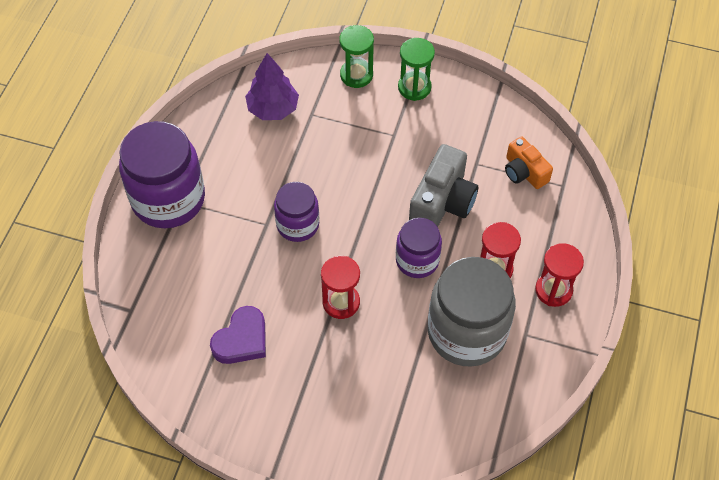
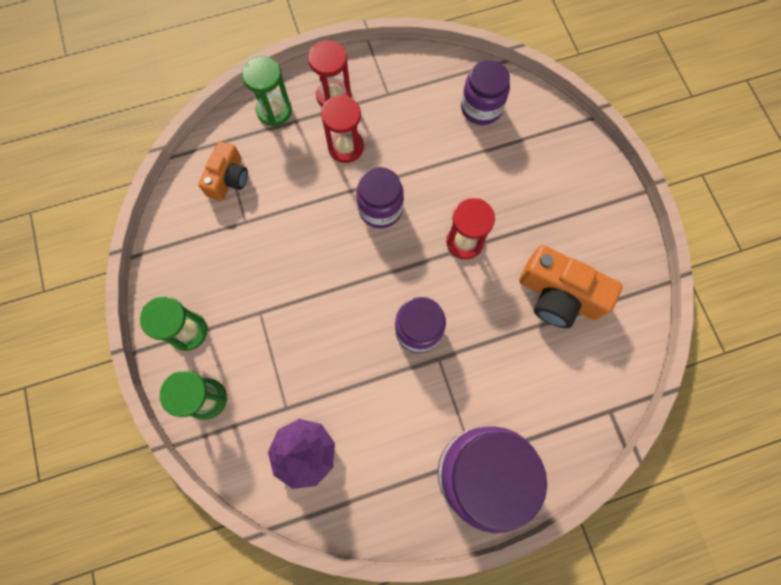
camera: 125 degrees left, 15 degrees up
(242, 339) = (558, 296): purple heart -> orange camera
(442, 202) = (306, 225): grey camera -> none
(456, 402) = (481, 108): none -> purple jar
(466, 332) = (418, 134): grey jar -> none
(569, 237) = (274, 110): none -> green hourglass

